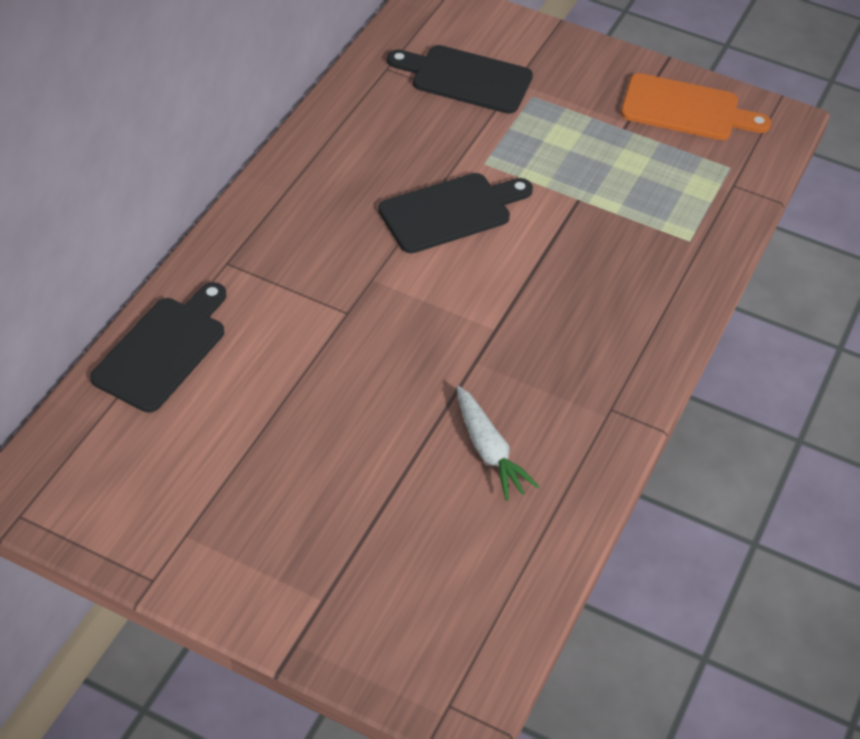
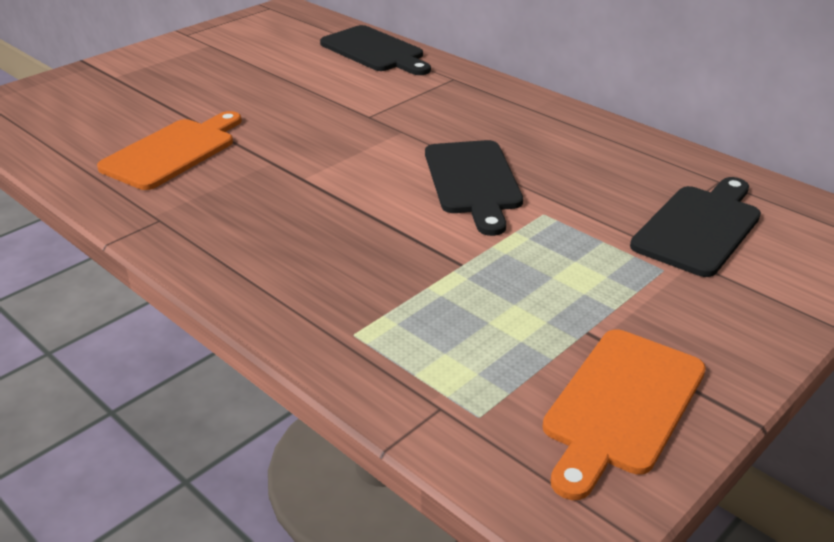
camera: 110 degrees right, 15 degrees down
(489, 450) = (173, 152): white carrot -> orange cutting board

